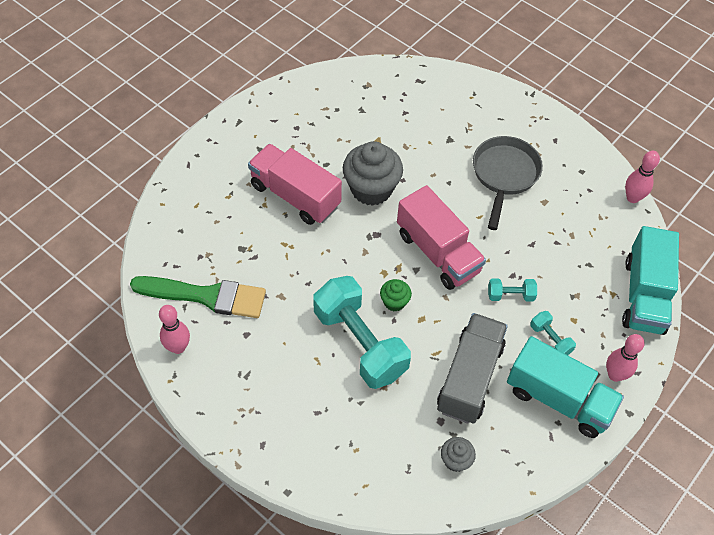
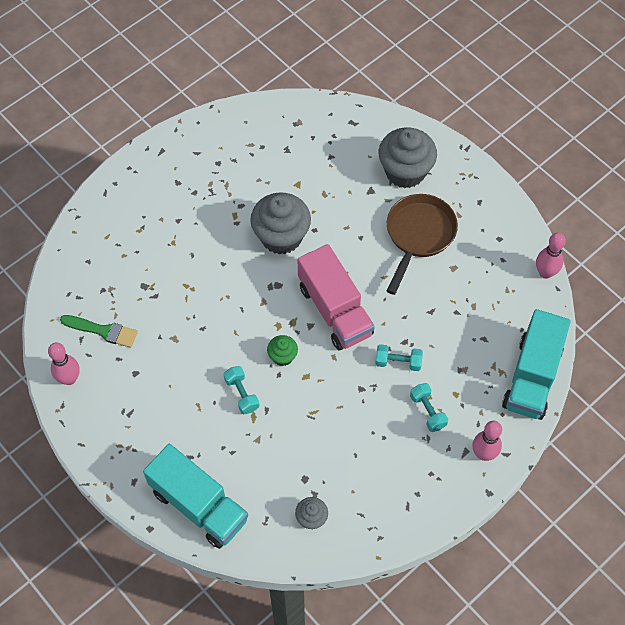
camera: 10 degrees right, 5 degrees up
(206, 296) = (103, 331): green brush -> green brush, size x0.61
(295, 196) = (204, 236): pink truck -> none
(360, 343) = (242, 394): turquoise dumbbell -> turquoise dumbbell, size x0.43
(469, 378) = (341, 440): grey truck -> none
(479, 119) = (405, 171): none -> grey cupcake
(504, 175) = (418, 235): grey pan -> brown pan
(558, 399) = (423, 471): turquoise truck -> turquoise truck (199, 505)

